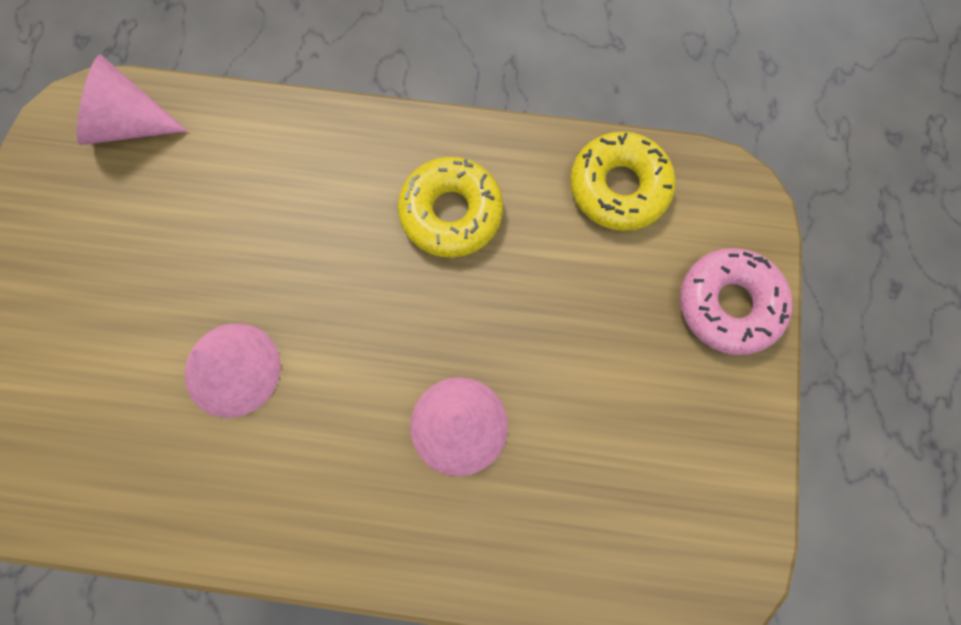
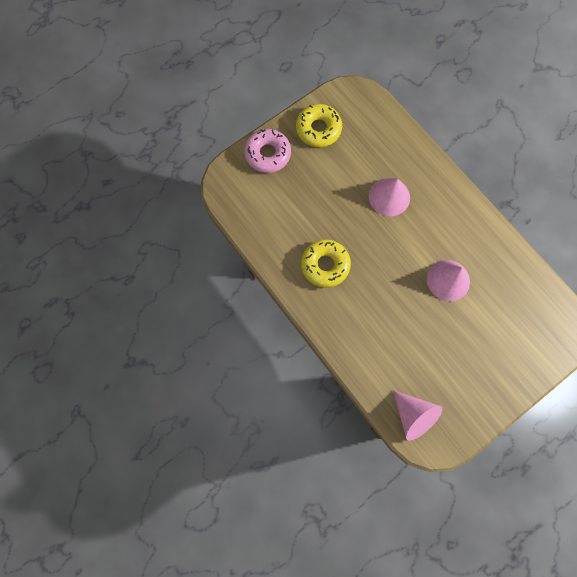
camera: 135 degrees left, 0 degrees up
(619, 187) = (259, 220): yellow donut -> yellow donut (318, 129)

